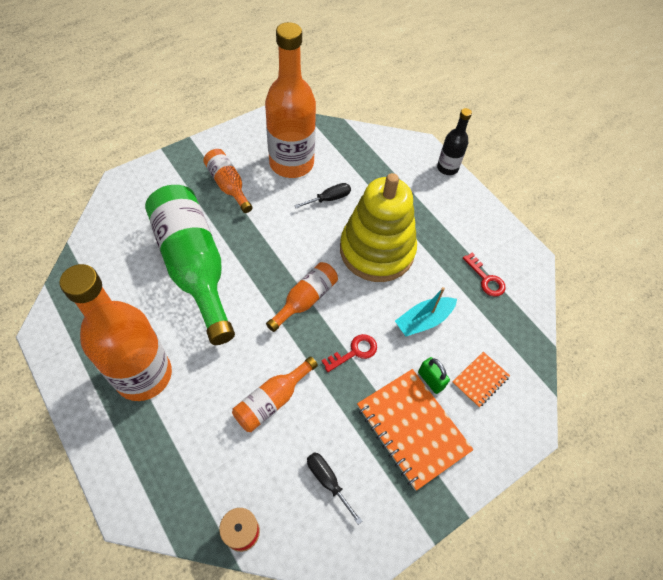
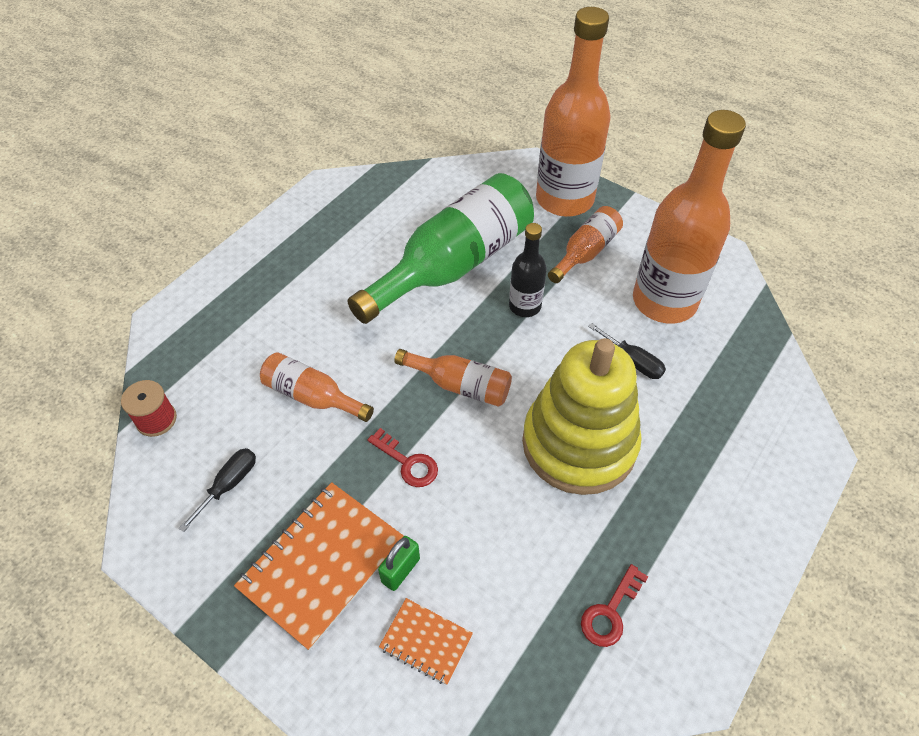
camera: 75 degrees right, 5 degrees down
(143, 375) = (305, 274): orange bottle -> orange bottle (564, 199)
(424, 320) = (492, 537): turquoise boat -> none
(447, 168) = (799, 499): black bottle -> black bottle (525, 306)

